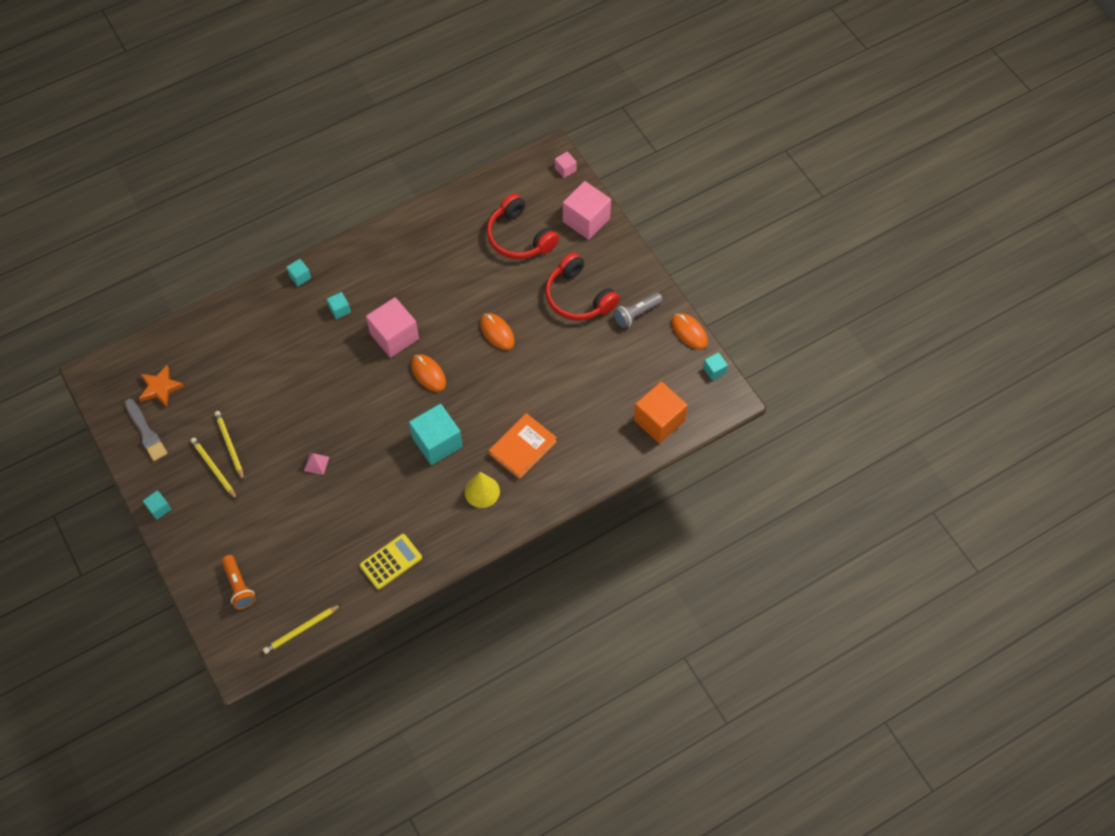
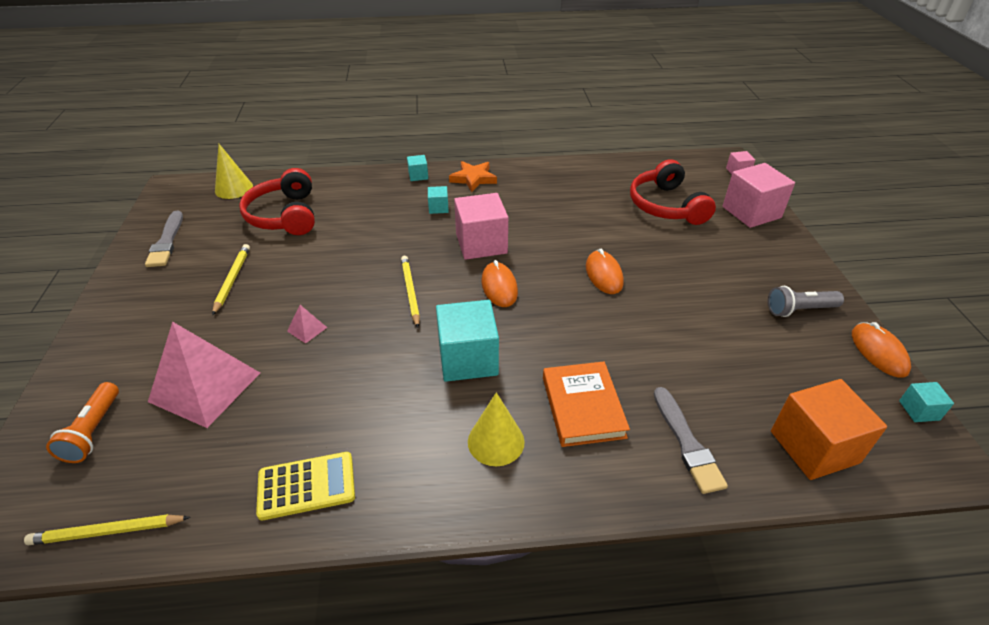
camera: 25 degrees right, 20 degrees down
(150, 354) = (234, 188): none -> yellow cone
(159, 508) = (104, 310): turquoise cube -> none
(160, 388) = (216, 214): orange star -> orange star (473, 178)
(214, 468) = (196, 294): yellow pencil -> yellow pencil (410, 292)
(282, 531) = (205, 387): none -> pink pyramid
(522, 448) = (583, 407): orange book -> orange book turned 75 degrees counterclockwise
(578, 297) = (722, 272): red headphones -> red headphones (285, 215)
(589, 447) = (687, 442): none -> grey brush

